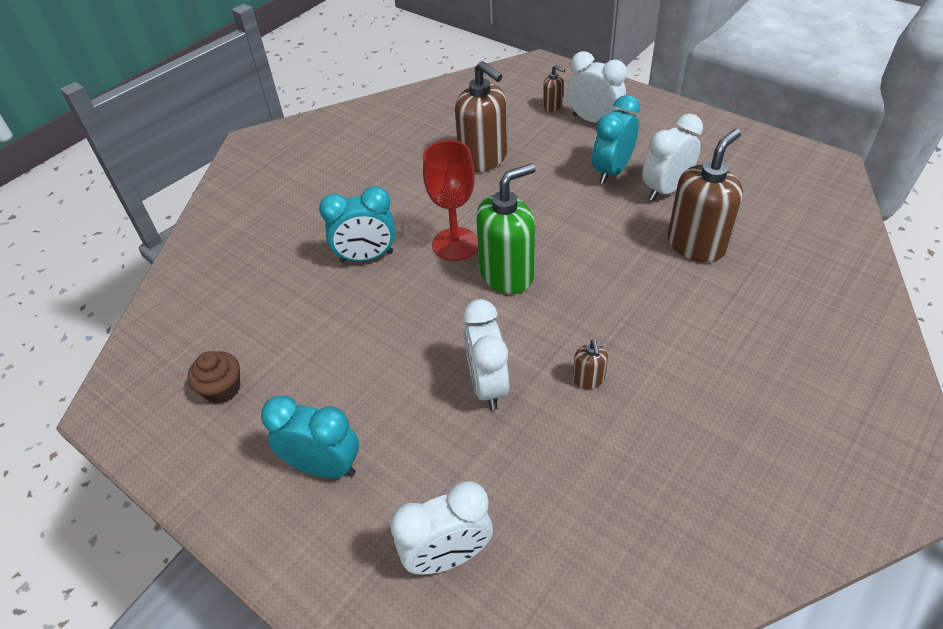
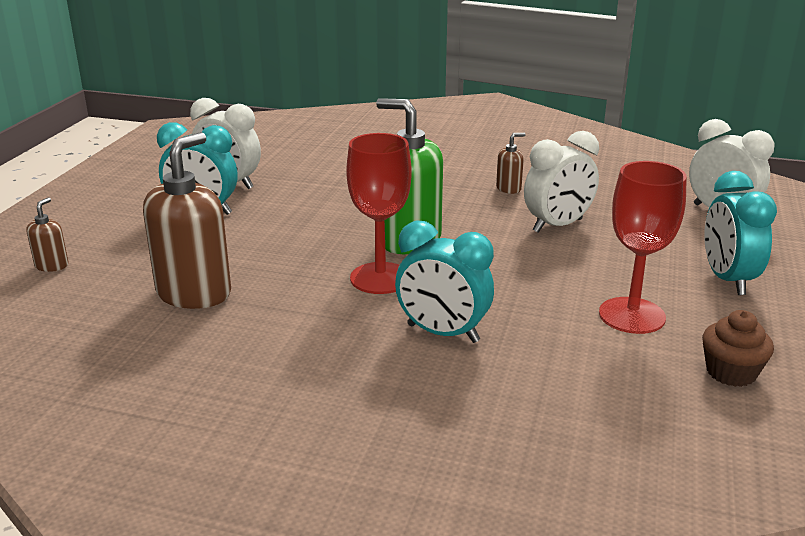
camera: 115 degrees left, 20 degrees down
(320, 367) = (632, 315): none -> red goblet
(366, 257) = (442, 333): turquoise clock -> turquoise clock turned 150 degrees clockwise
(593, 120) = (91, 234): white clock -> none
(696, 244) = (310, 166): brown soap dispenser -> none

